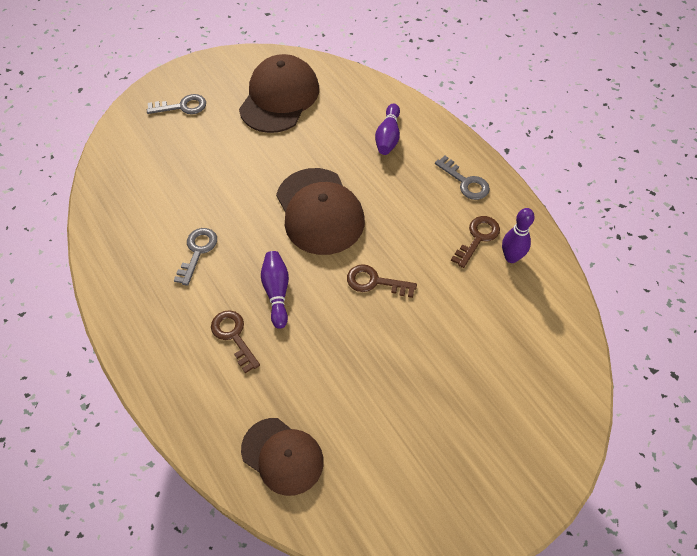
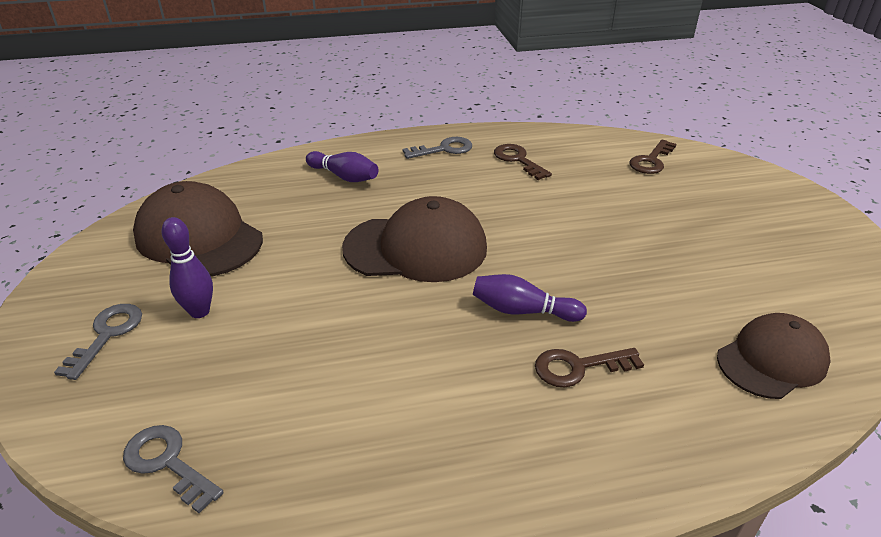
camera: 70 degrees left, 20 degrees down
(197, 251) = (411, 375): grey key -> grey key (167, 462)
(375, 282) = (542, 232): brown key -> brown key (651, 161)
(511, 257) = (550, 149): purple bowling pin -> purple bowling pin (199, 311)

